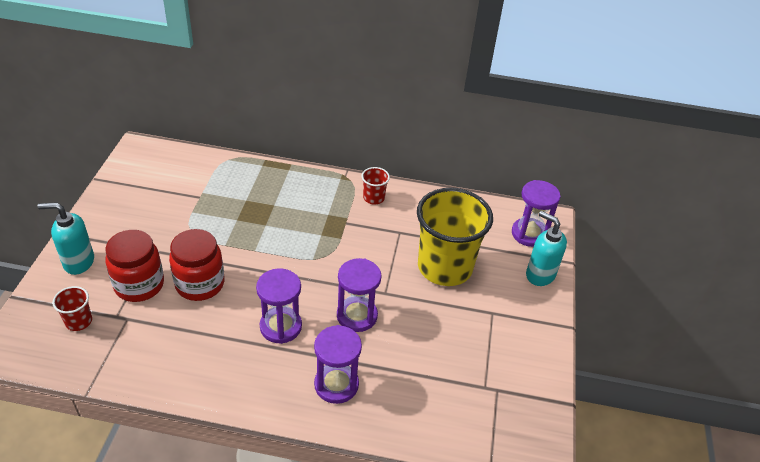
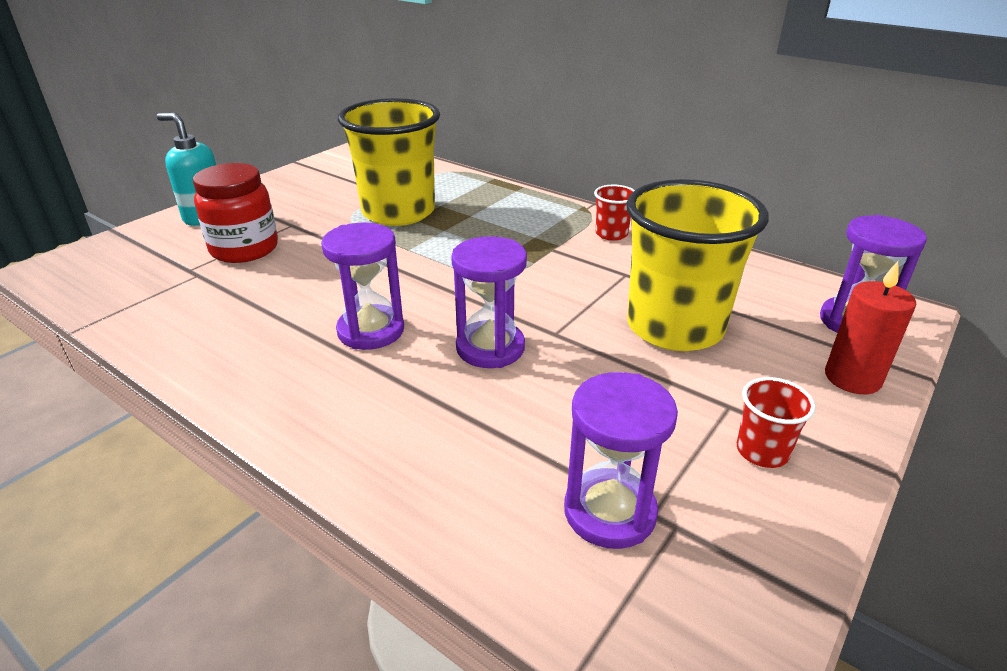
camera: 30 degrees right, 10 degrees down
(79, 321) = (146, 264): red cup -> red cup (762, 451)
(200, 284) = (312, 264): red jar -> none
(221, 215) = (398, 212): none -> yellow cup
(336, 384) = (389, 422): purple hourglass -> purple hourglass (609, 512)
(540, 275) = (852, 378): turquoise soap dispenser -> red candle

